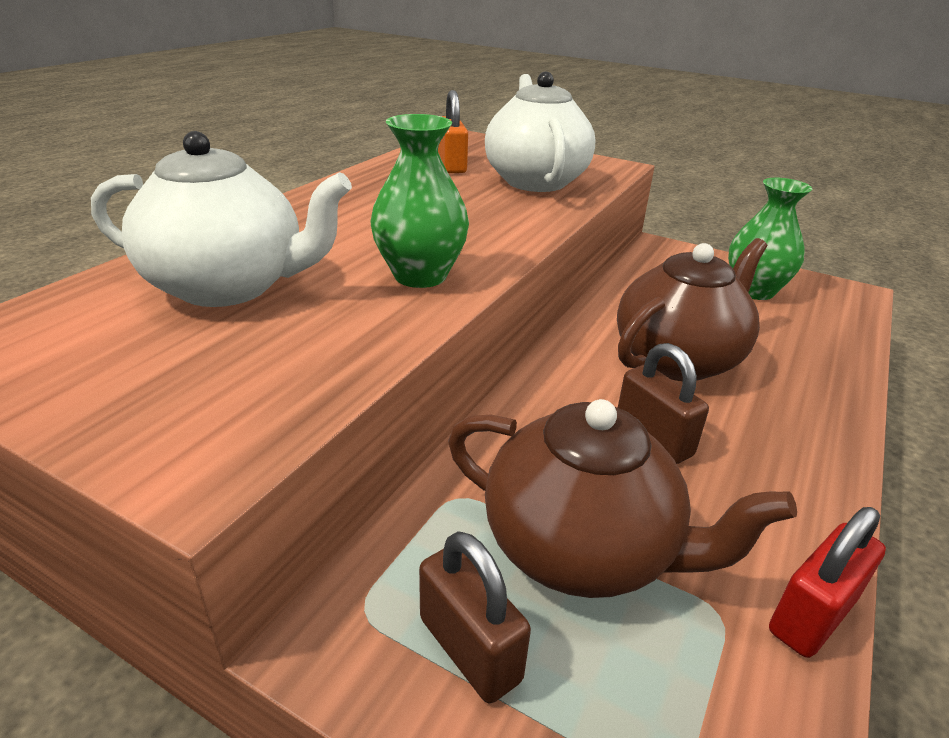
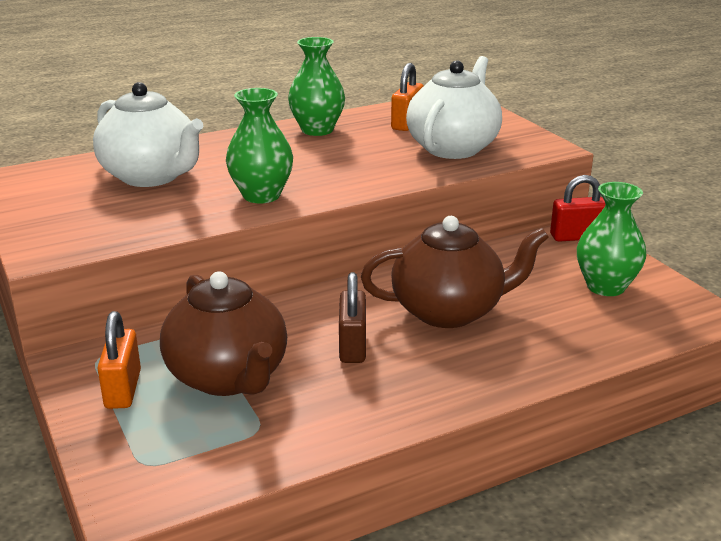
camera: 35 degrees right, 5 degrees down
(367, 187) = (317, 130): none -> green vase
(469, 649) = (123, 389): brown padlock -> orange padlock
(812, 615) = (307, 450): red padlock -> red padlock (576, 237)

